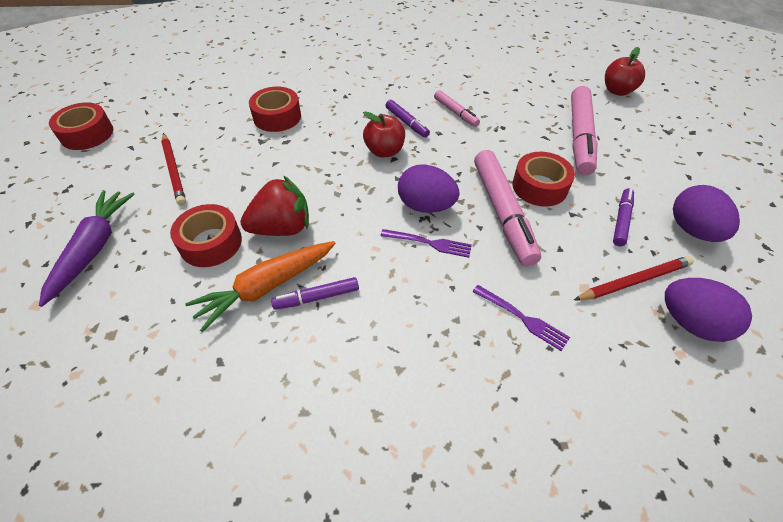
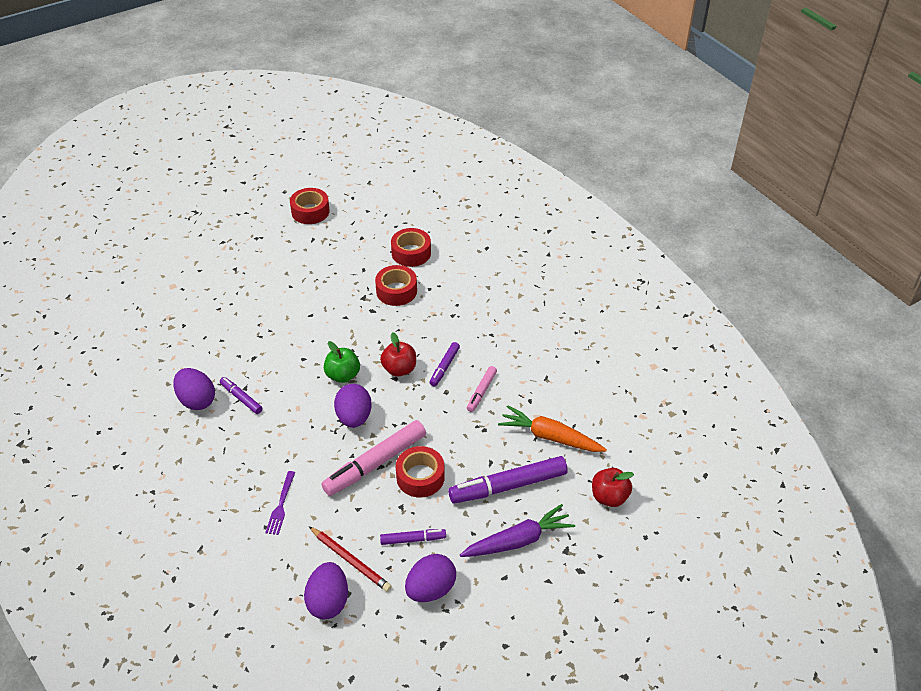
camera: 60 degrees right, 5 degrees down
(94, 249) = (220, 281): purple carrot -> purple carrot (518, 540)
(174, 170) = (304, 273): red pencil -> none
(211, 243) = (254, 328): red tape -> red tape (411, 253)
(266, 287) = (236, 371): orange carrot -> orange carrot (550, 437)
(279, 350) = (197, 400): none -> purple egg
(282, 228) = (287, 353): red strawberry -> none
(357, 193) = (343, 375): none -> green apple
(429, 243) = (318, 433): purple fork -> none
(579, 137) = (508, 486): pink marker -> purple marker

